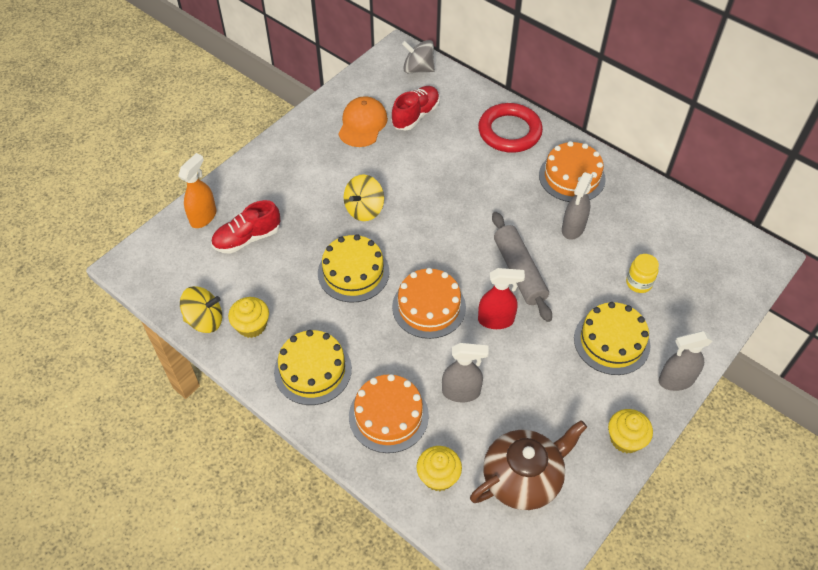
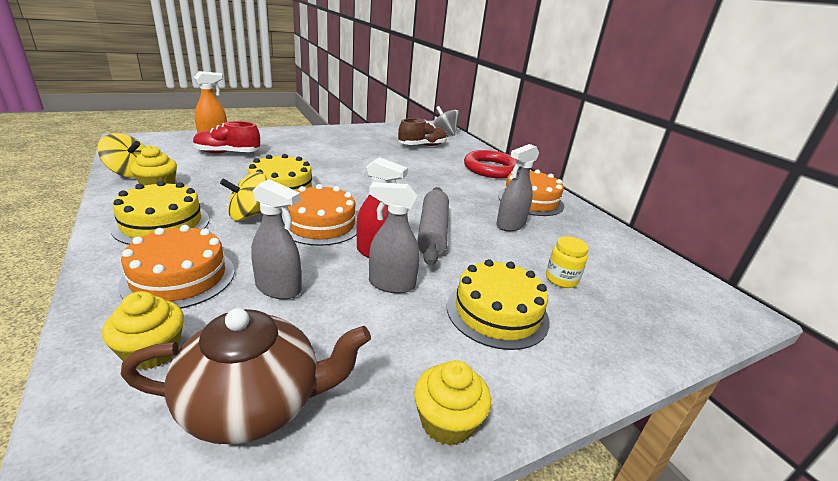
camera: 20 degrees right, 25 degrees down
(362, 124) = (379, 139): orange cap -> none
(364, 209) = (333, 166): yellow spinning top -> yellow spinning top (249, 215)
(416, 115) = (422, 146): red shoe -> brown shoe
(675, 380) = (567, 382): grey spray bottle -> grey spray bottle (391, 284)

